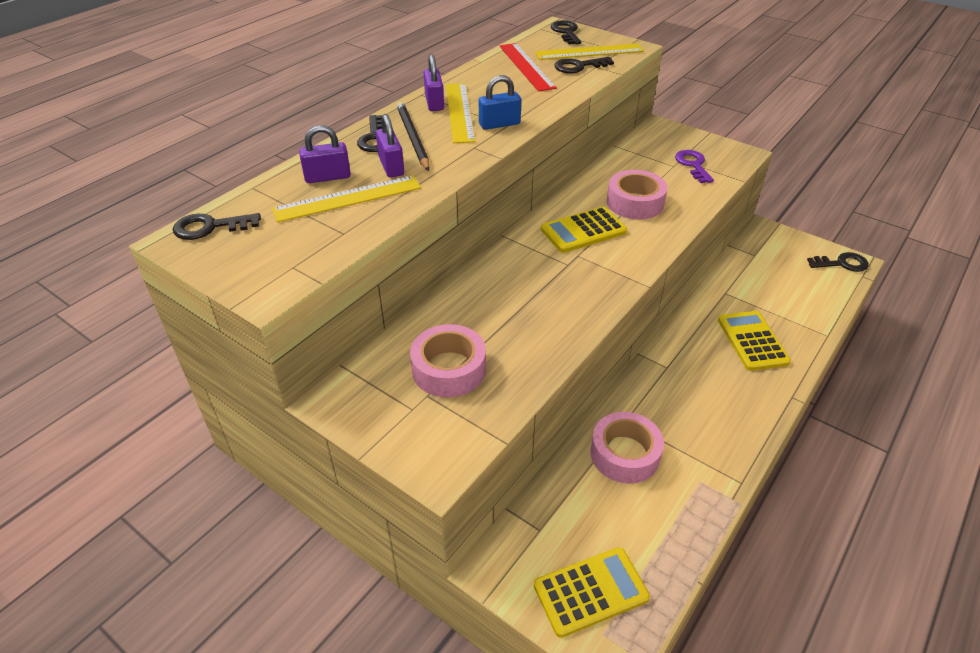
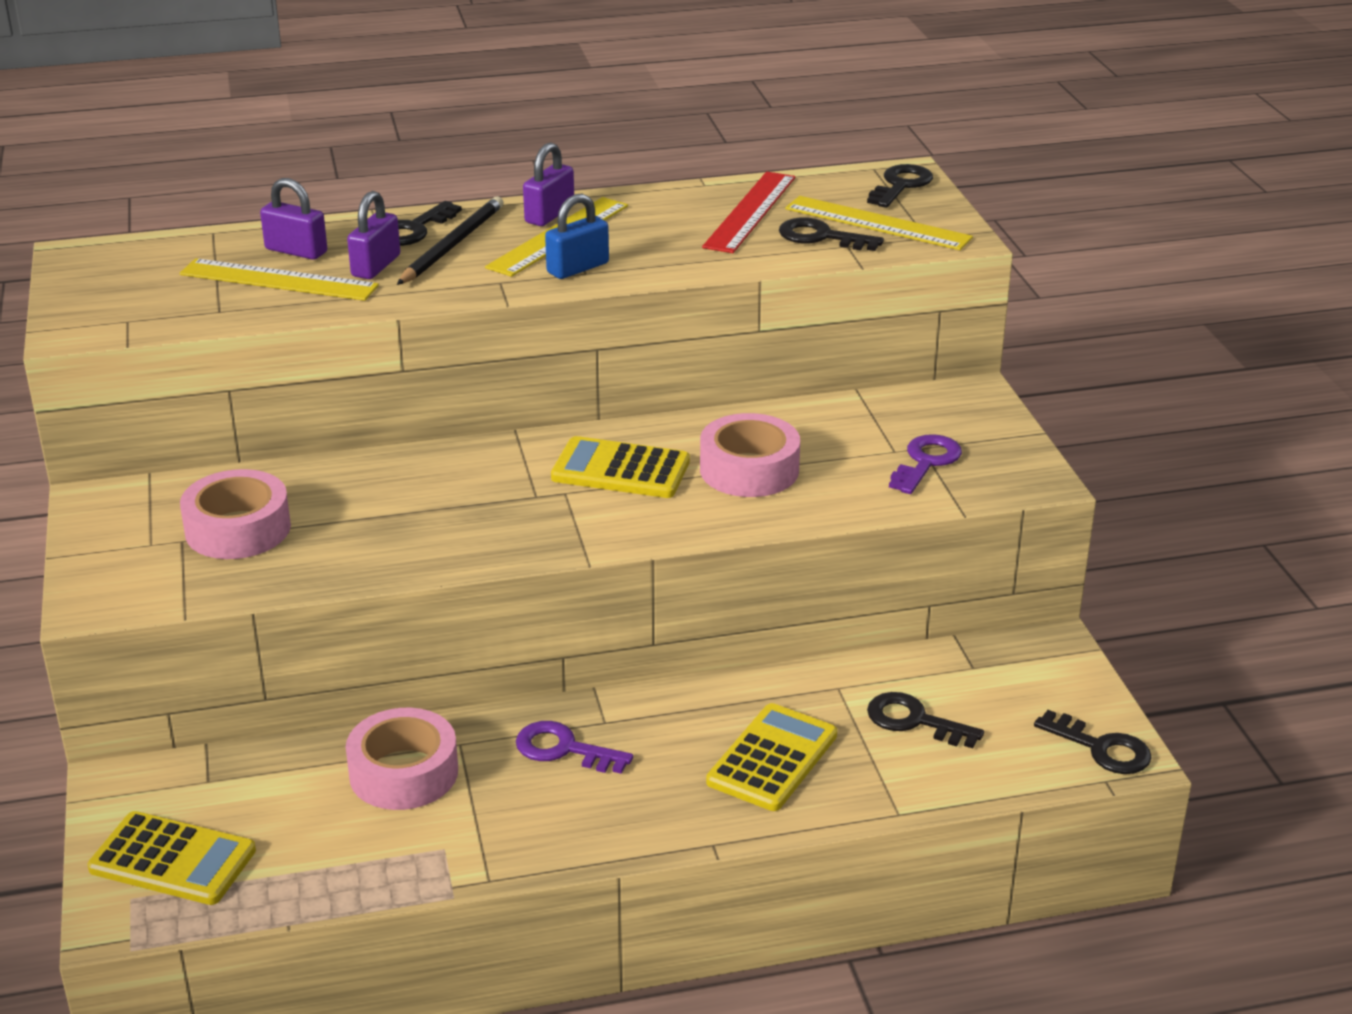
camera: 40 degrees right, 10 degrees down
(210, 227) = (118, 254): black key -> black key (914, 721)
(499, 124) = (578, 268): blue padlock -> blue padlock turned 60 degrees counterclockwise
(672, 392) = (564, 749): none -> purple key

